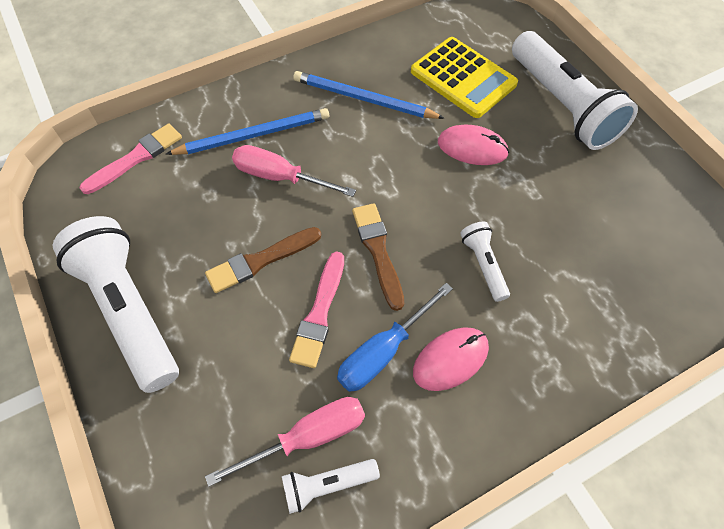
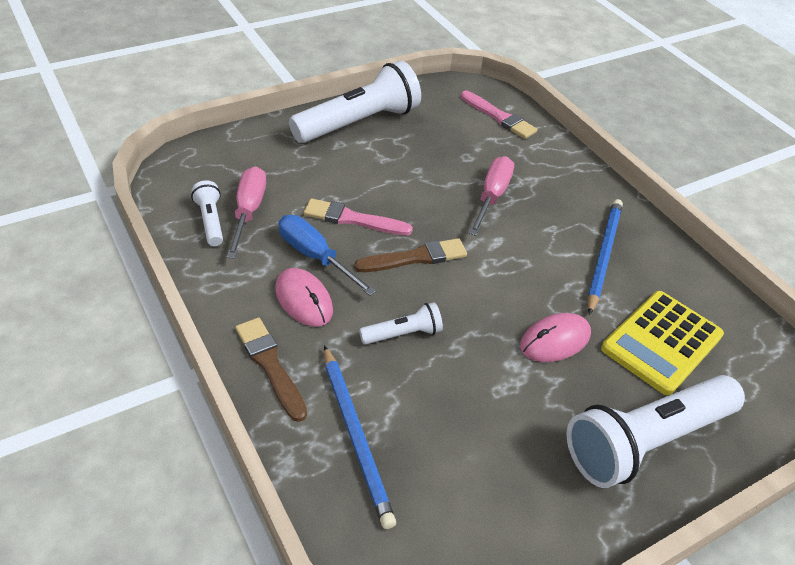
camera: 85 degrees right, 15 degrees down
(253, 135) = (537, 180): blue pencil -> blue pencil (356, 436)
(260, 261) = (403, 186): brown brush -> brown brush (270, 365)
(308, 437) = (248, 211): pink screwdriver -> pink screwdriver turned 150 degrees counterclockwise
(472, 148) = (555, 340): pink mouse -> pink mouse turned 45 degrees clockwise

